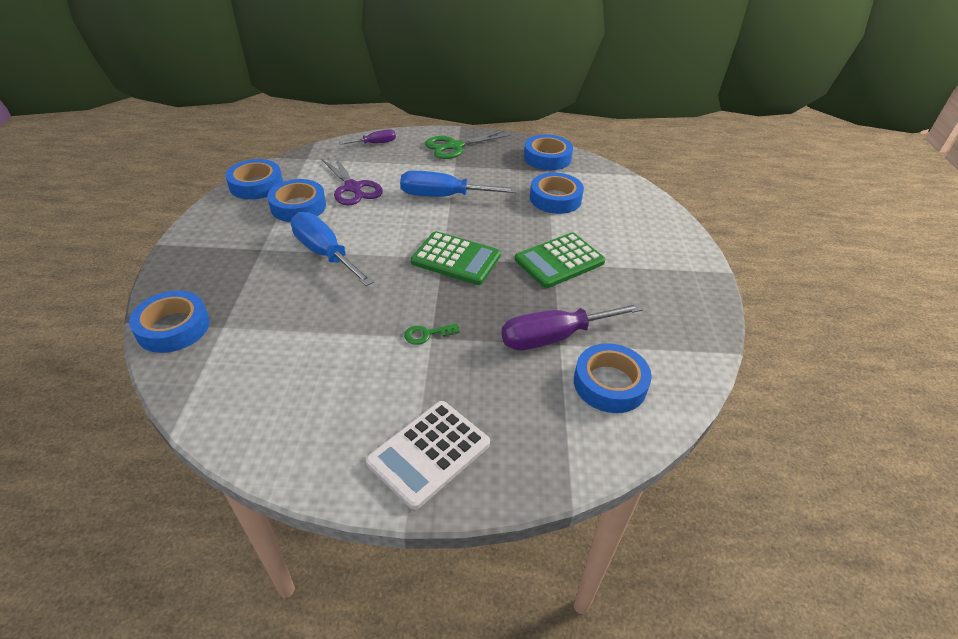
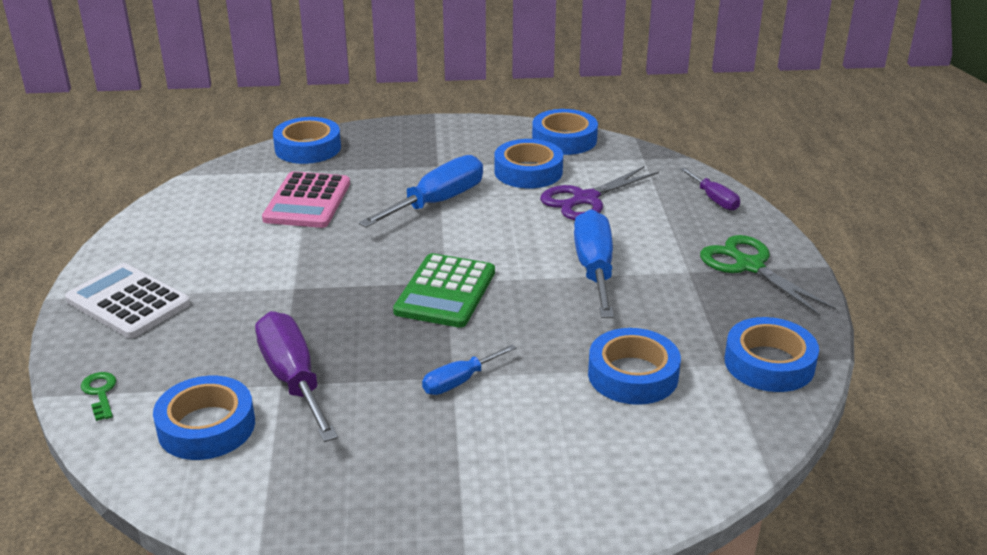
camera: 85 degrees right, 10 degrees down
(286, 328) = (307, 201): none -> pink calculator
(426, 334) = (298, 284): green key -> green key (100, 393)
(559, 261) = (459, 381): green calculator -> blue screwdriver

